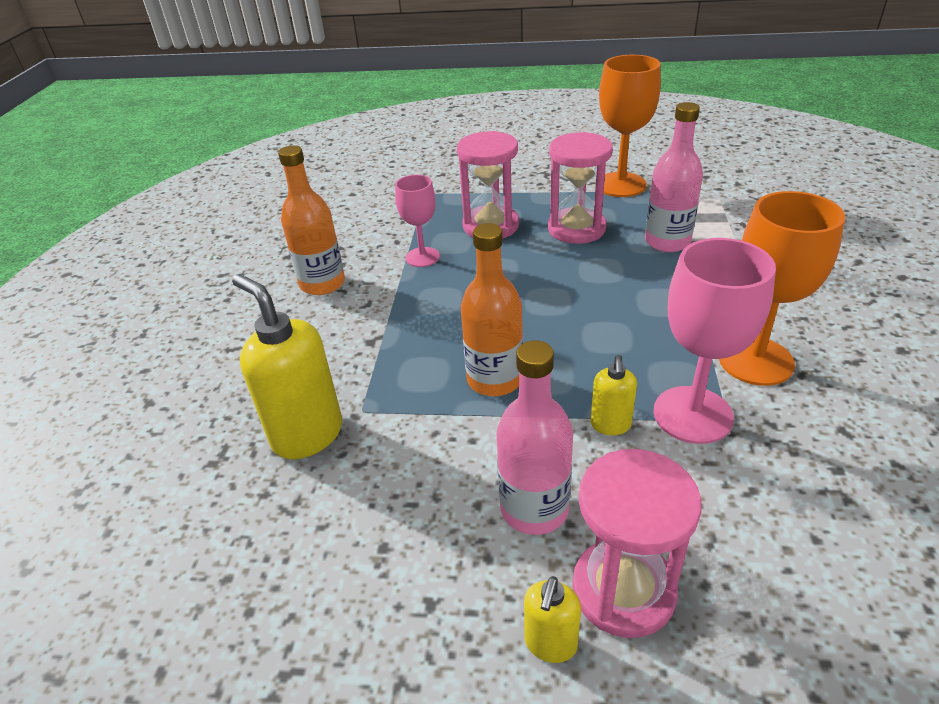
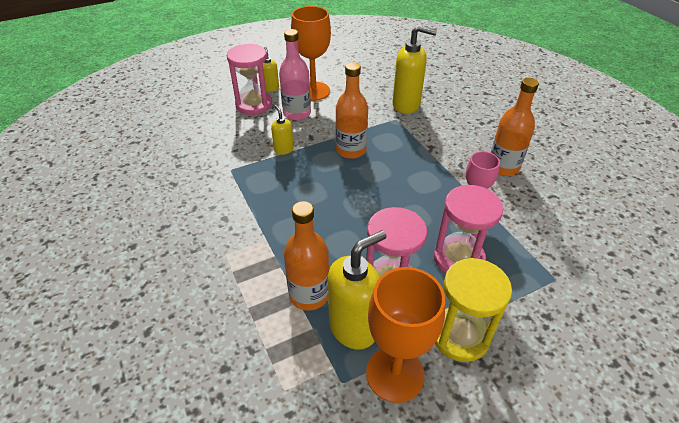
camera: 145 degrees right, 5 degrees up
(548, 188) = (460, 336): none -> yellow hourglass
(636, 212) = (353, 328): none -> yellow soap dispenser
(667, 242) = (309, 295): pink bottle -> orange bottle
(692, 414) = (247, 166): pink goblet -> none
(755, 361) = (221, 207): orange goblet -> orange goblet (313, 91)

